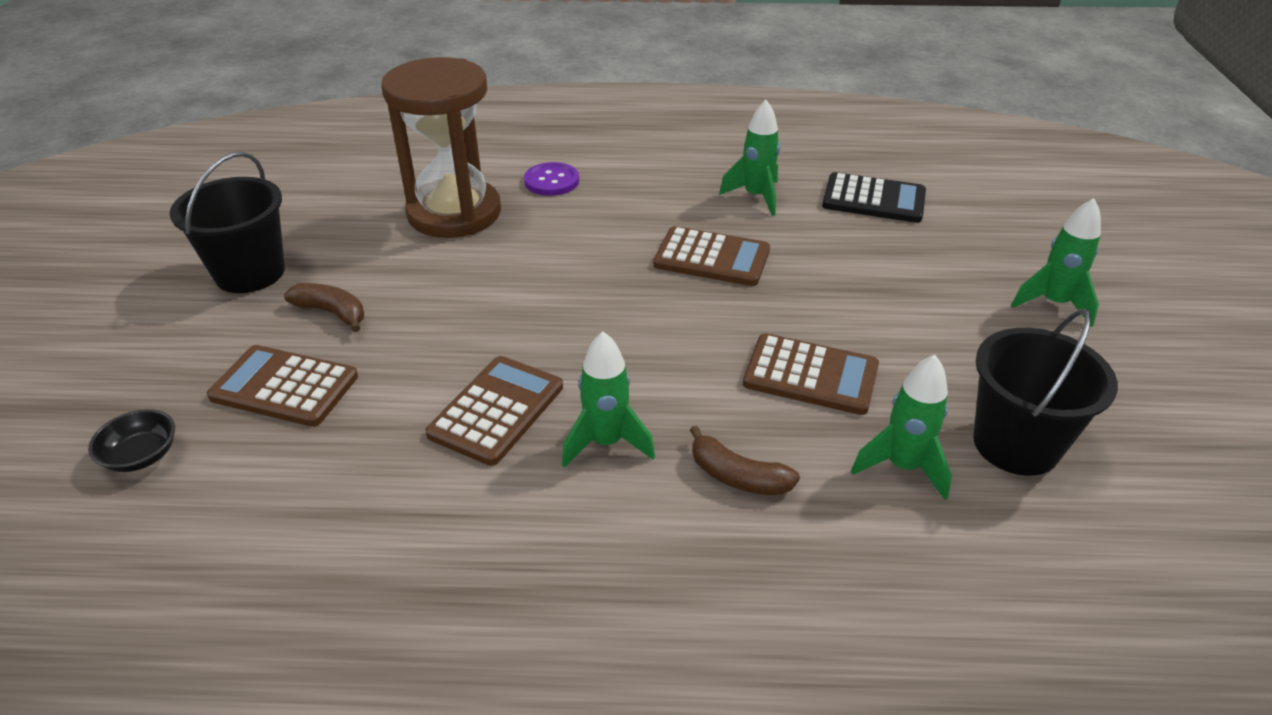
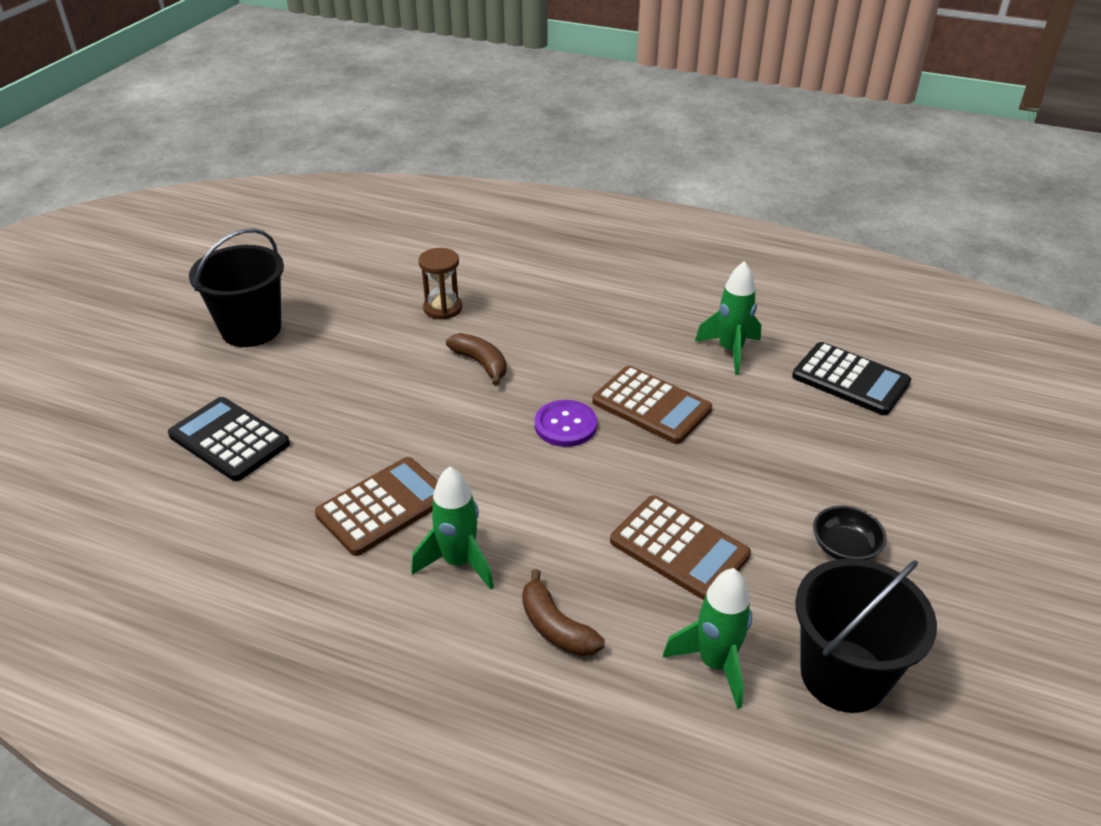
camera: 20 degrees right, 0 degrees up
(142, 456) = (101, 471): black bowl -> black bowl (844, 547)
(284, 387) = (229, 440): brown calculator -> black calculator
(332, 313) = (297, 381): brown banana -> brown banana (481, 363)
(454, 213) = (443, 308): brown hourglass -> brown hourglass, size x0.44
(551, 181) = (544, 294): purple button -> purple button (565, 425)
(1053, 304) = (977, 539): green rocket -> none

